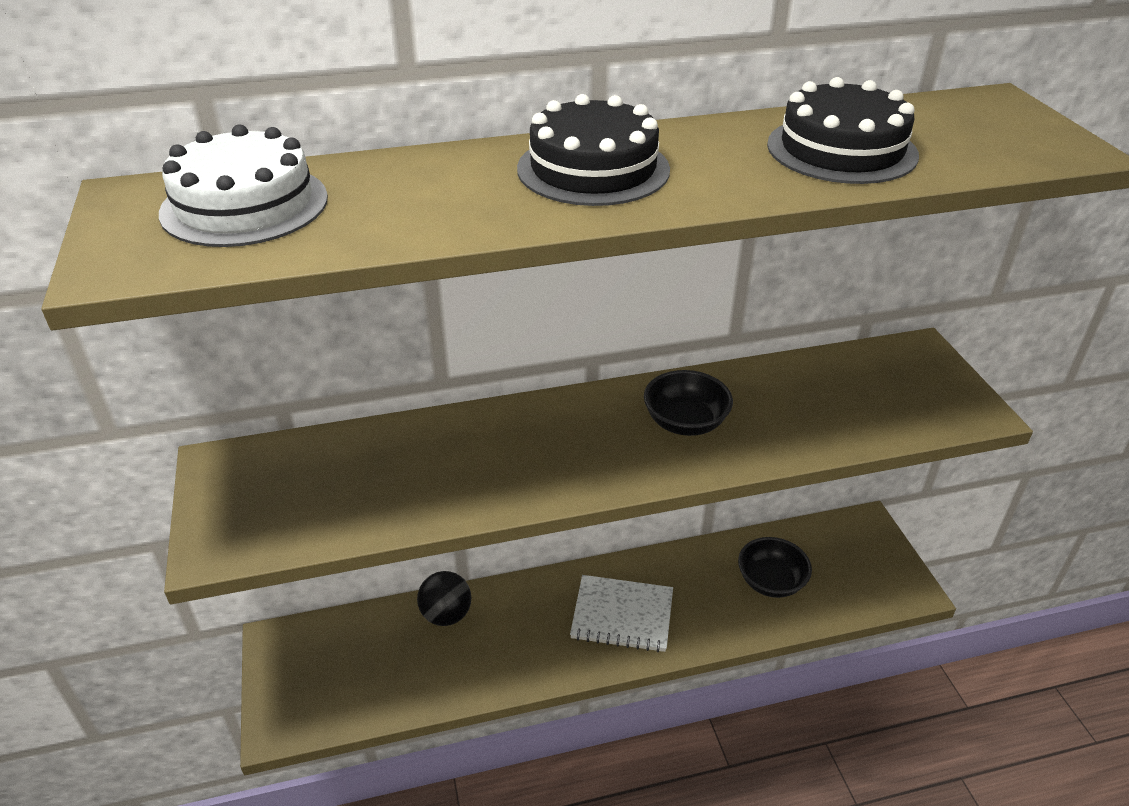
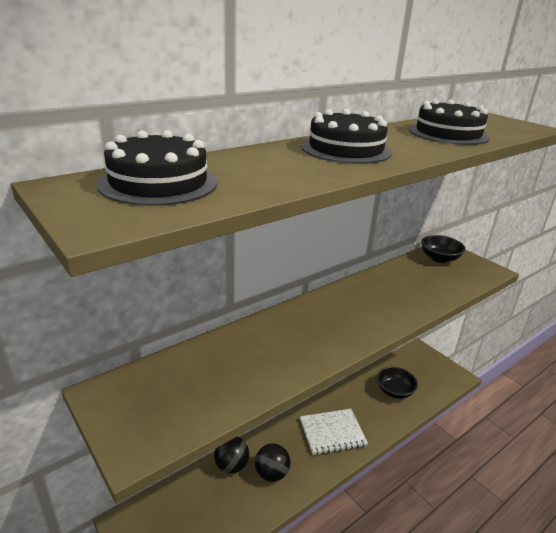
camera: 25 degrees left, 10 degrees down
(244, 205) = (158, 183): white cake -> black cake
(496, 644) = (271, 473): none -> black ball
(685, 422) = (370, 302): black bowl -> black bowl (439, 258)

